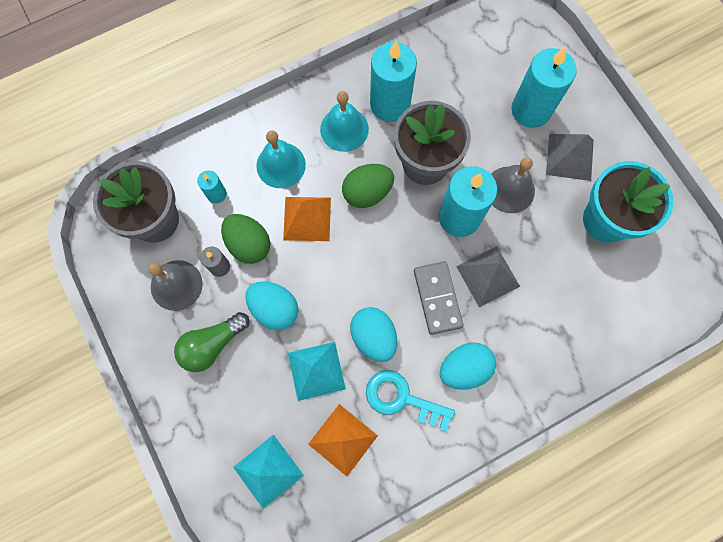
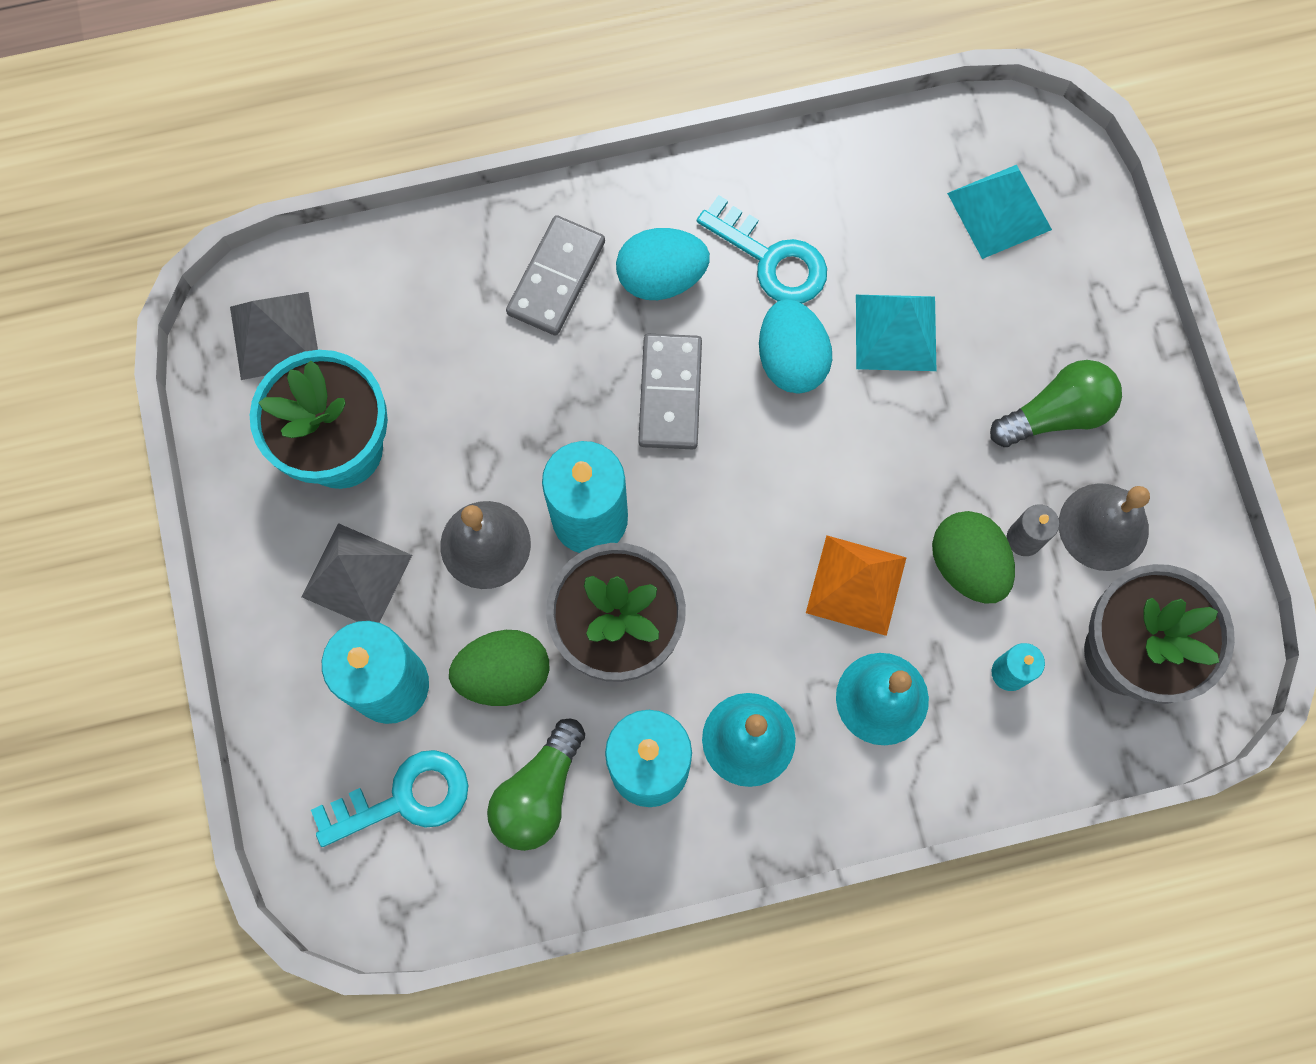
camera: 165 degrees left, 0 degrees up
(274, 309) = (943, 444): turquoise egg -> none
(343, 439) = (877, 225): orange pyramid -> none
(367, 192) = (738, 604): green egg -> green egg (504, 674)
(440, 80) = (538, 793): none -> green light bulb
(487, 276) = (575, 407): grey pyramid -> grey pyramid (275, 335)
(503, 62) = (405, 798): none -> turquoise key
(525, 351) = (556, 278): none -> grey domino

